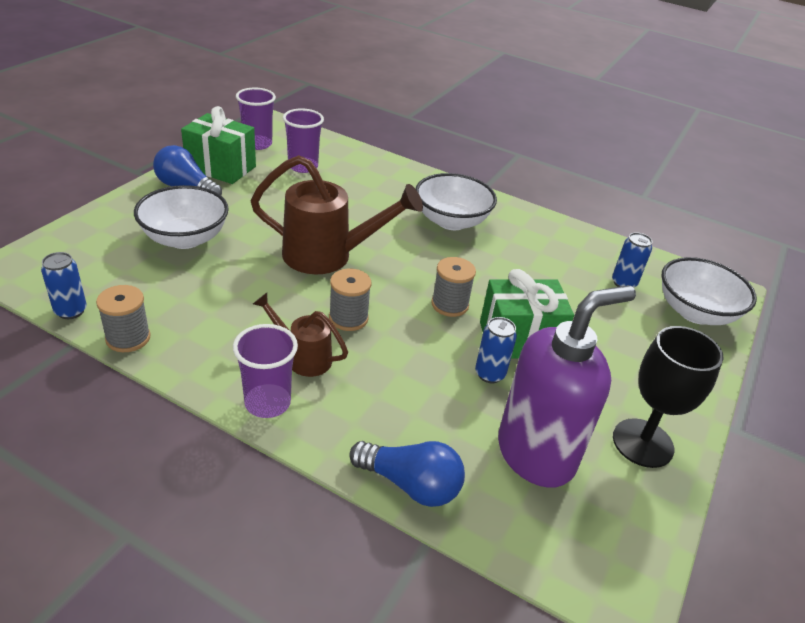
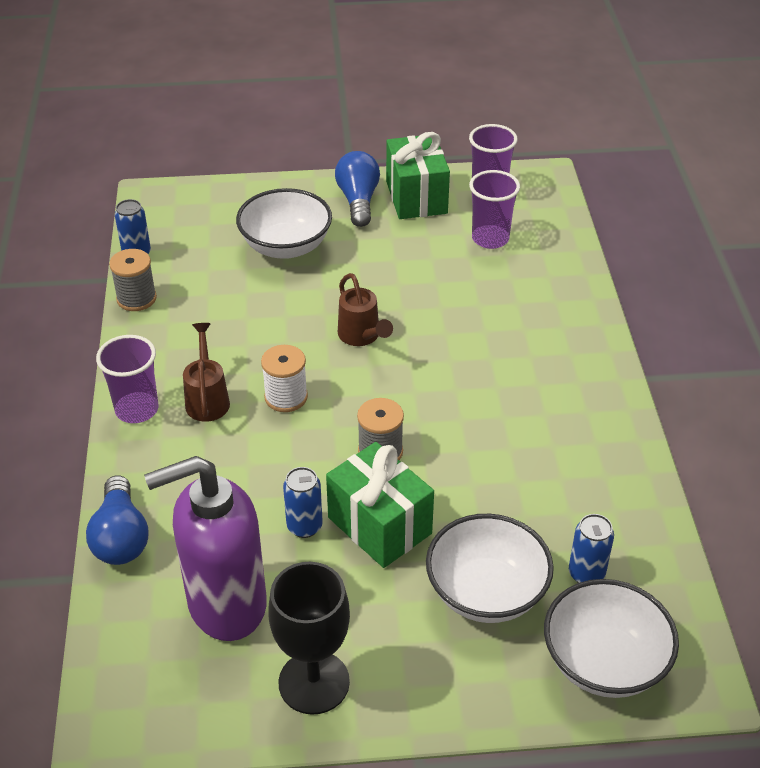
camera: 60 degrees right, 5 degrees up
(328, 256) = (362, 337): brown watering can -> brown watering can, size x0.55
(348, 318) = (286, 397): grey spool -> white spool
(451, 221) = (530, 384): white bowl -> white bowl (486, 592)
(536, 454) = (226, 605): purple soap dispenser -> purple soap dispenser turned 135 degrees clockwise

